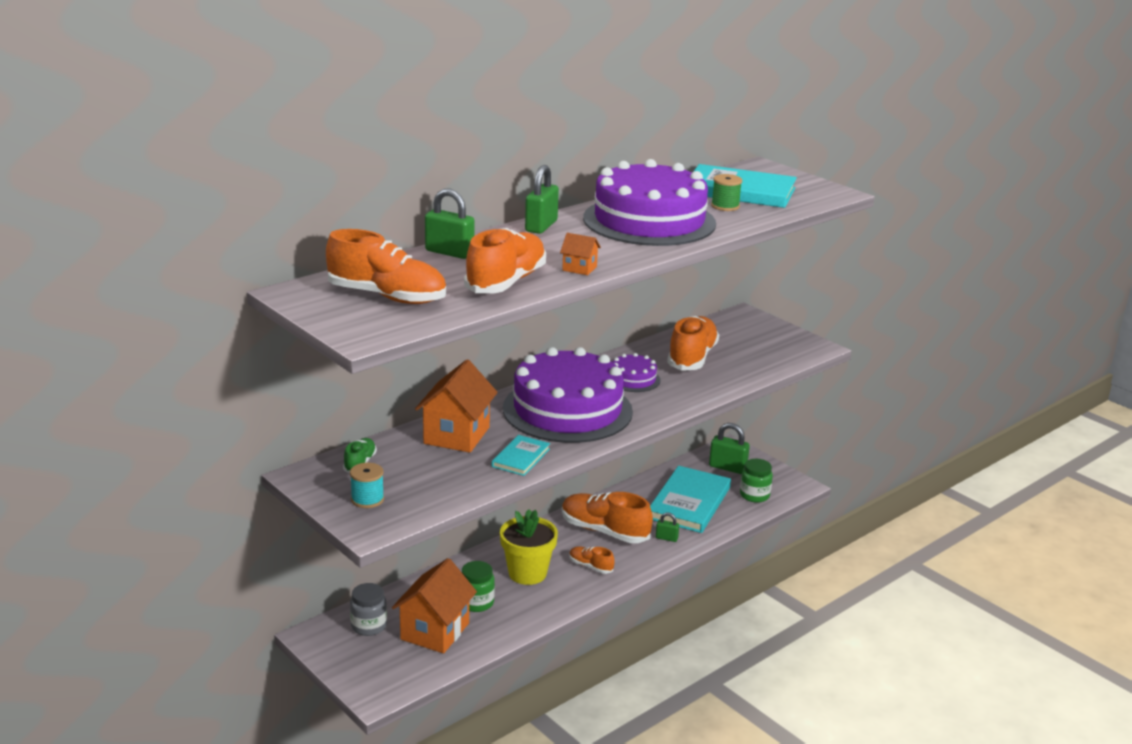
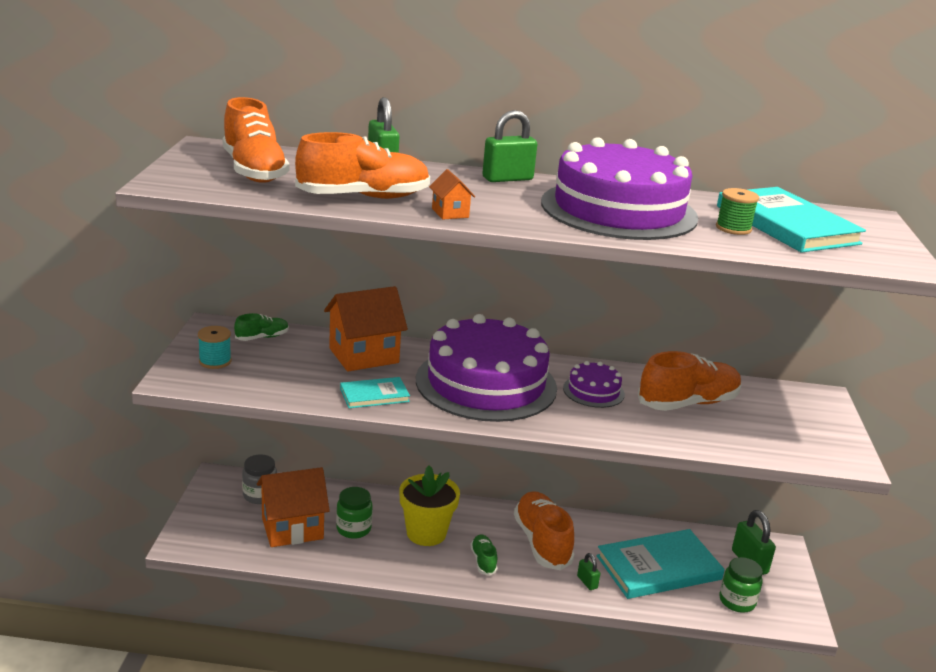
camera: 45 degrees right, 0 degrees up
(590, 566) = (483, 561): orange shoe -> green shoe

